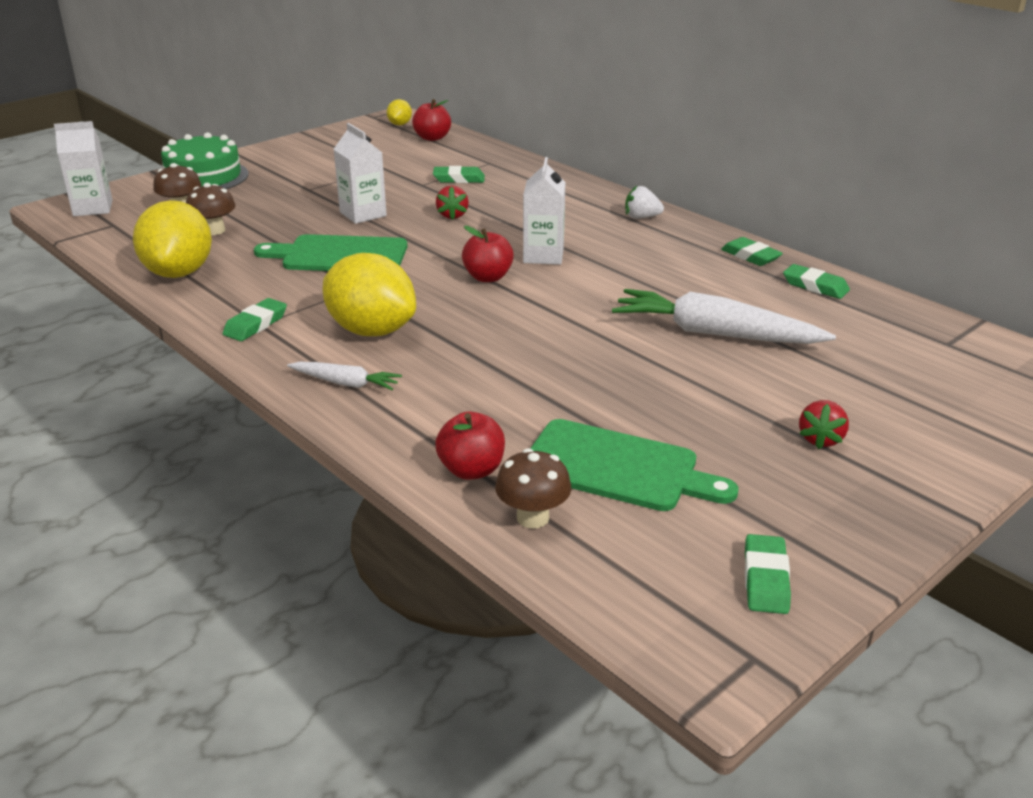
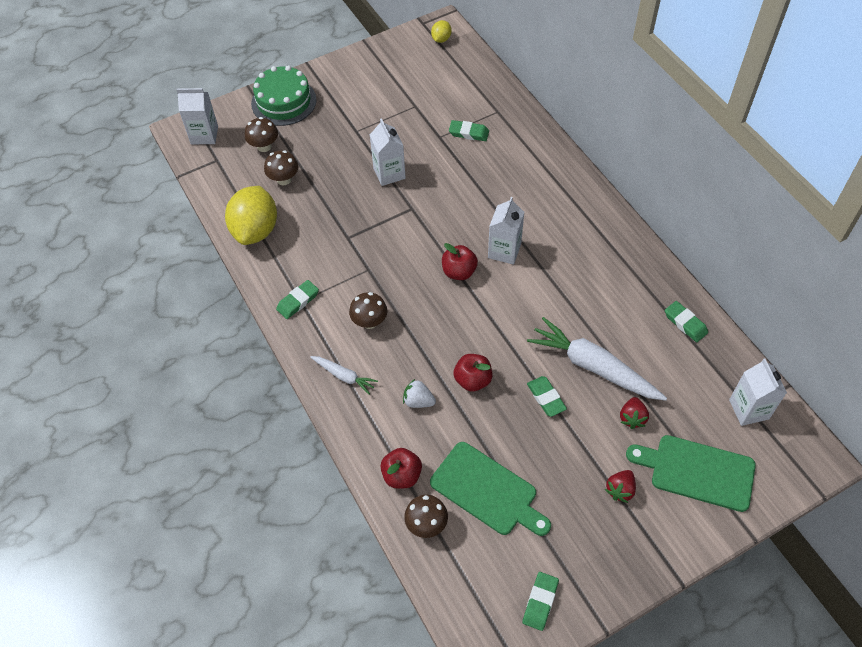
camera: 15 degrees right, 25 degrees up
(339, 255) = (364, 226): green cutting board -> green cutting board (697, 472)
(371, 330) = (369, 322): yellow lemon -> brown mushroom
(432, 138) = (462, 65): red apple -> red apple (473, 380)
(452, 215) = (452, 185): red strawberry -> red strawberry (632, 418)
(641, 217) = (590, 211): white strawberry -> white strawberry (418, 401)
(750, 256) = (653, 277): green eraser -> green eraser (546, 398)
(948, 345) = (749, 409): none -> white carton

